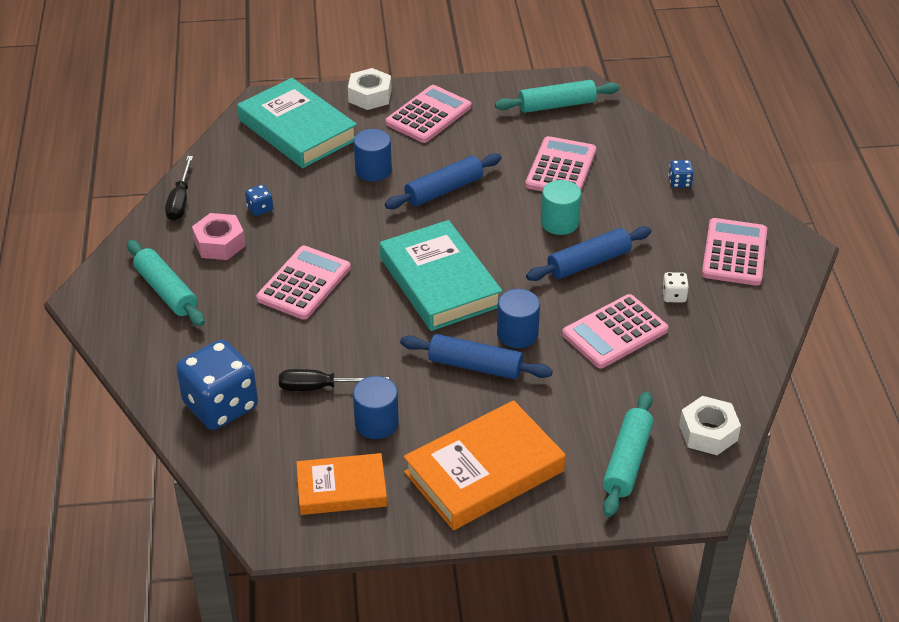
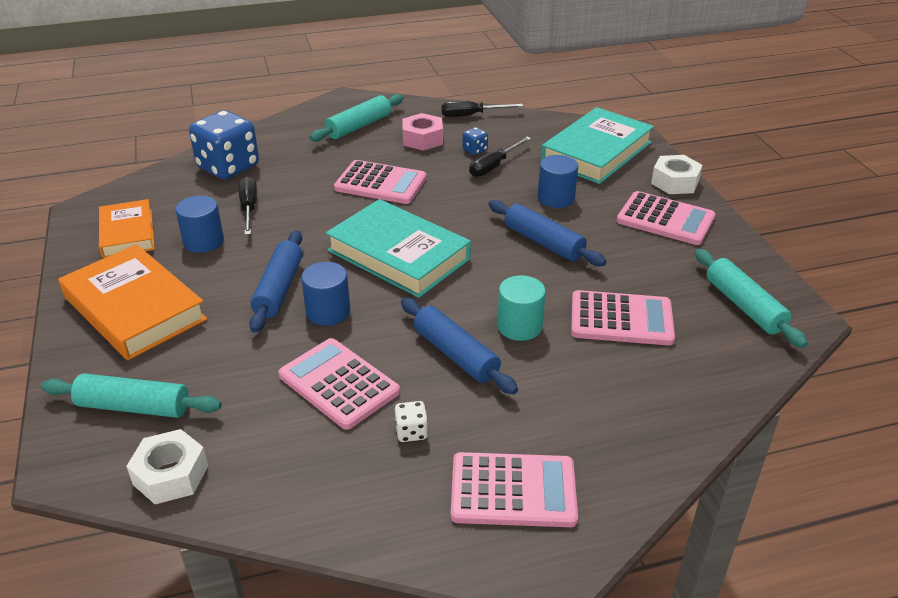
camera: 80 degrees right, 5 degrees down
(298, 200) = (494, 166): none -> black screwdriver
(439, 282) = (398, 255): turquoise book -> turquoise book turned 75 degrees clockwise
(679, 182) = (644, 426): blue dice -> none

